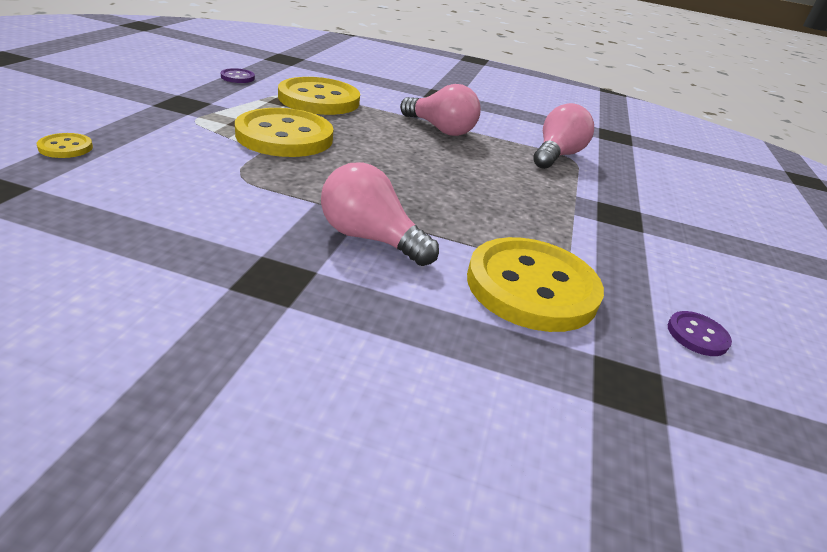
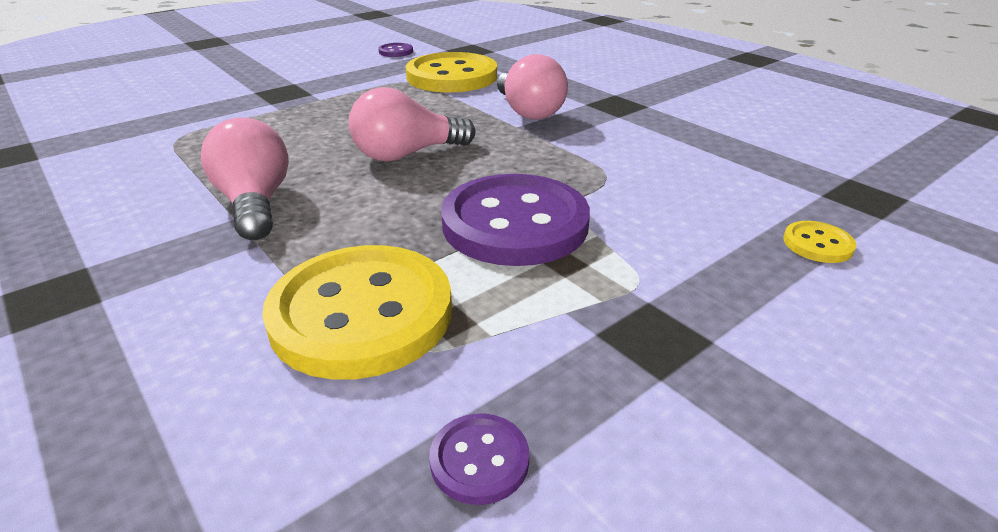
camera: 140 degrees left, 0 degrees up
(284, 136) = (515, 223): yellow button -> purple button
(556, 155) = (186, 144): pink light bulb -> pink light bulb (407, 154)

